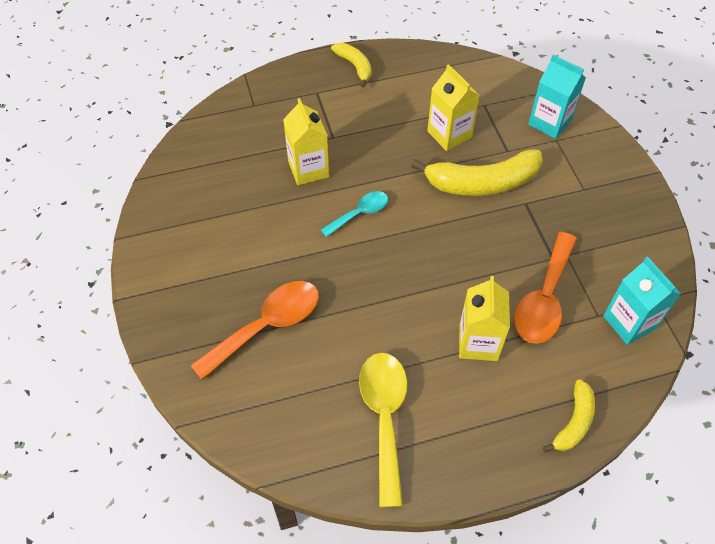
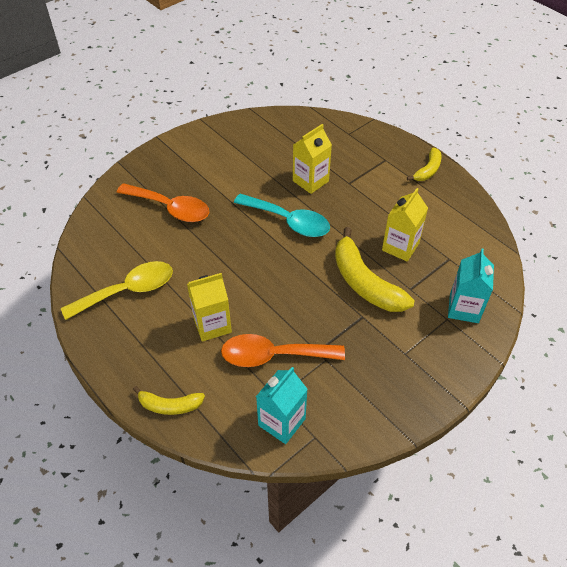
camera: 65 degrees right, 5 degrees down
(360, 213) = (288, 221): turquoise spoon -> turquoise spoon, size x1.71

